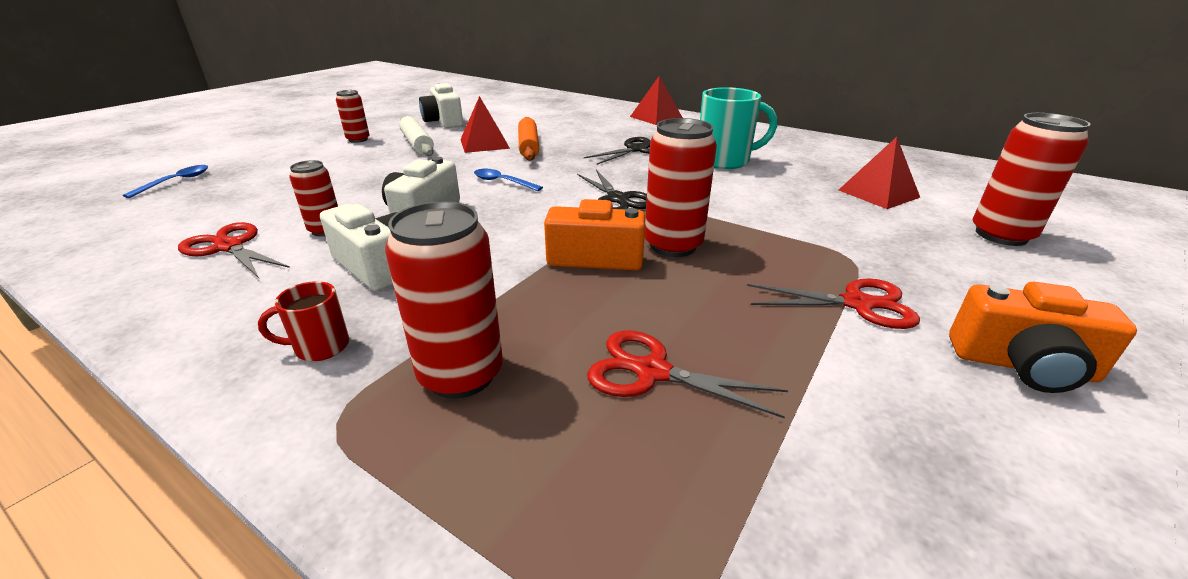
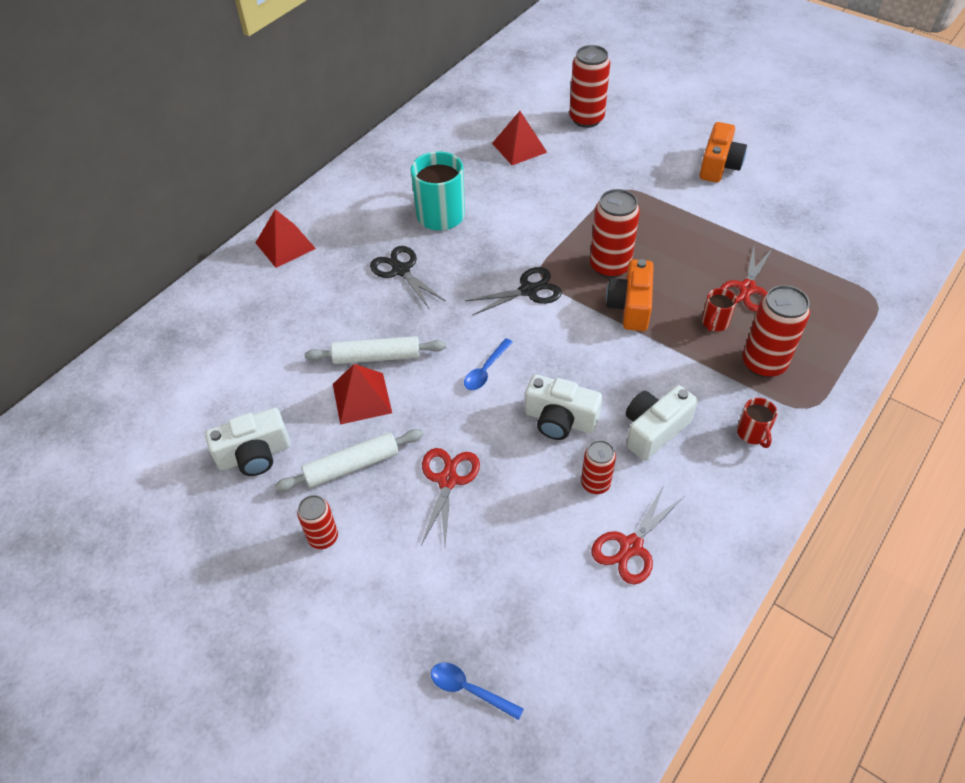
camera: 85 degrees left, 20 degrees up
(528, 146) = (377, 357): orange rolling pin -> white rolling pin
(563, 327) = (714, 323): none -> red mug
(857, 304) = (674, 201): red scissors -> red scissors (447, 480)

